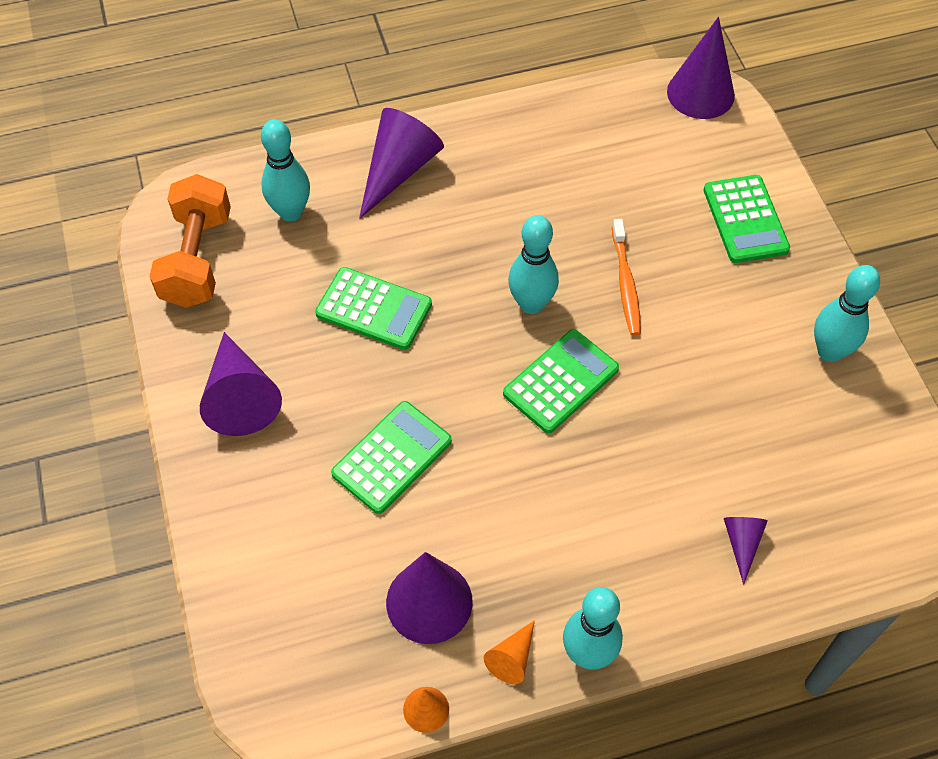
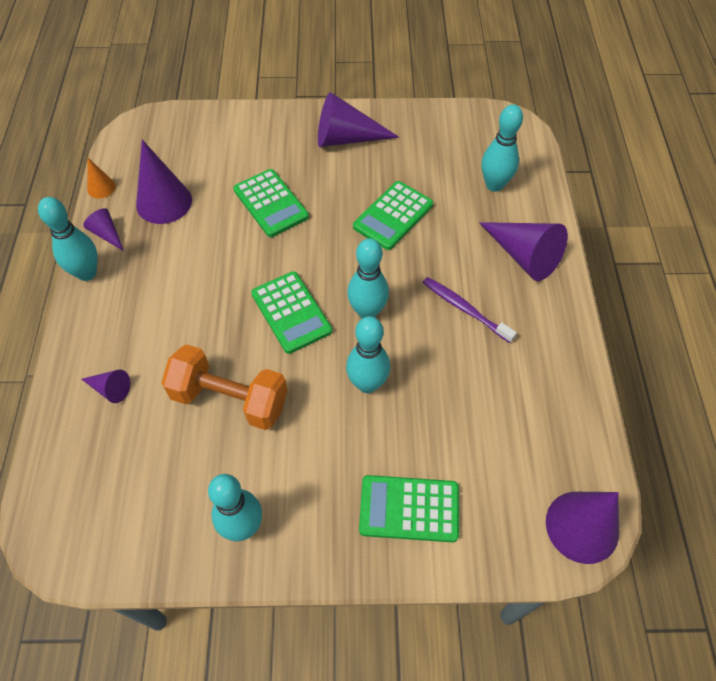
camera: 105 degrees right, 0 degrees up
(197, 259) = (464, 132): orange dumbbell -> orange dumbbell (230, 399)
(494, 212) = (465, 309): none -> purple toothbrush
(512, 658) = (107, 234): orange cone -> purple cone
(625, 283) = (367, 384): orange toothbrush -> turquoise bowling pin

